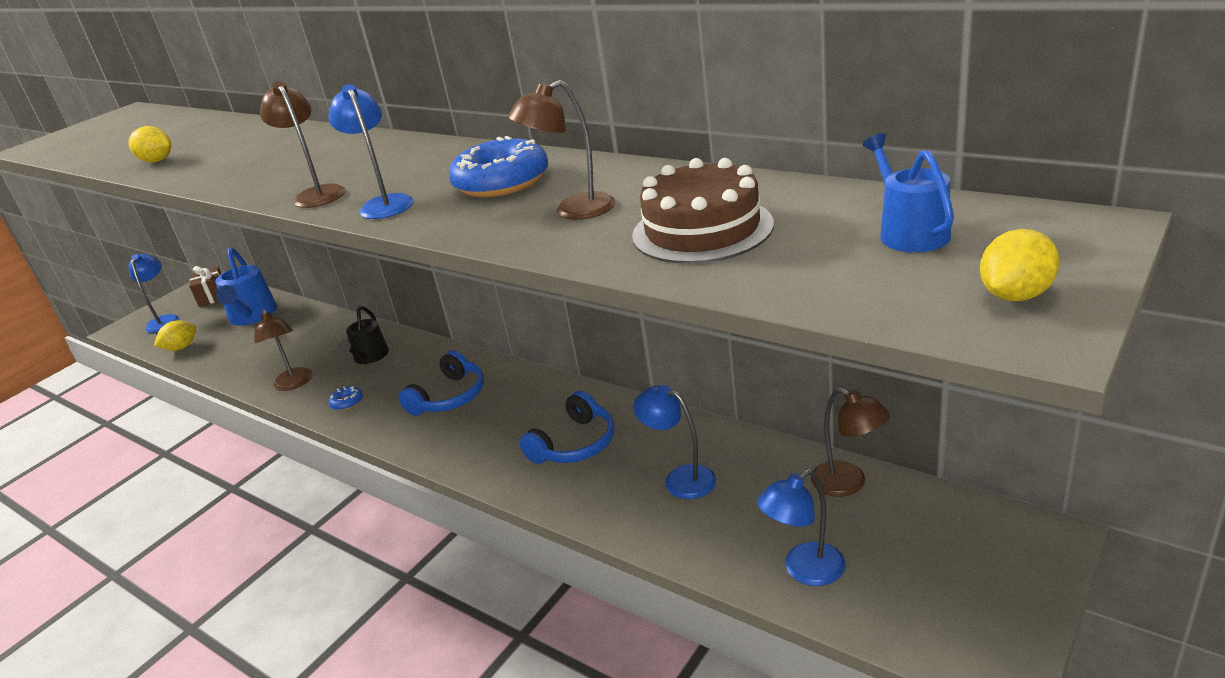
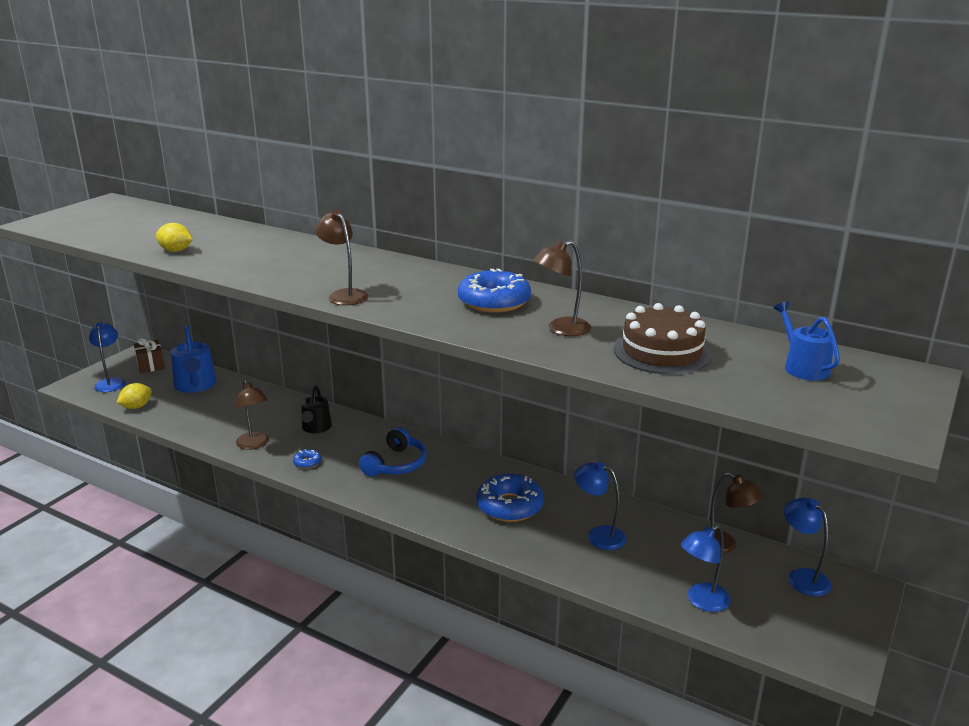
camera: 10 degrees left, 5 degrees down
(384, 203) = (407, 308): blue lamp -> blue lamp (802, 577)
(574, 444) = (509, 506): blue headphones -> blue donut
(1015, 295) = (878, 412): yellow lemon -> none

